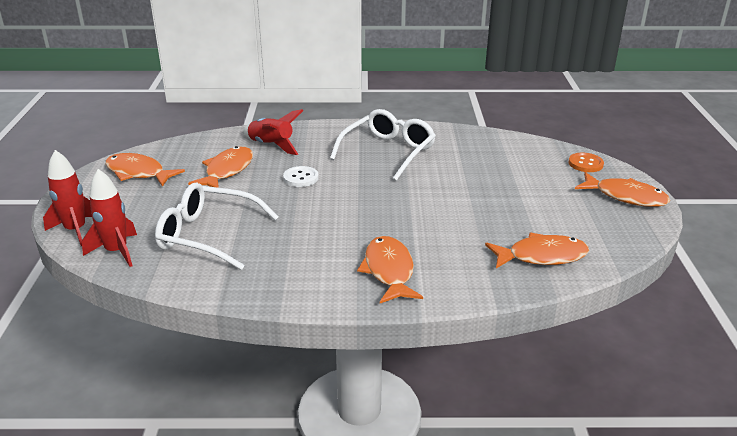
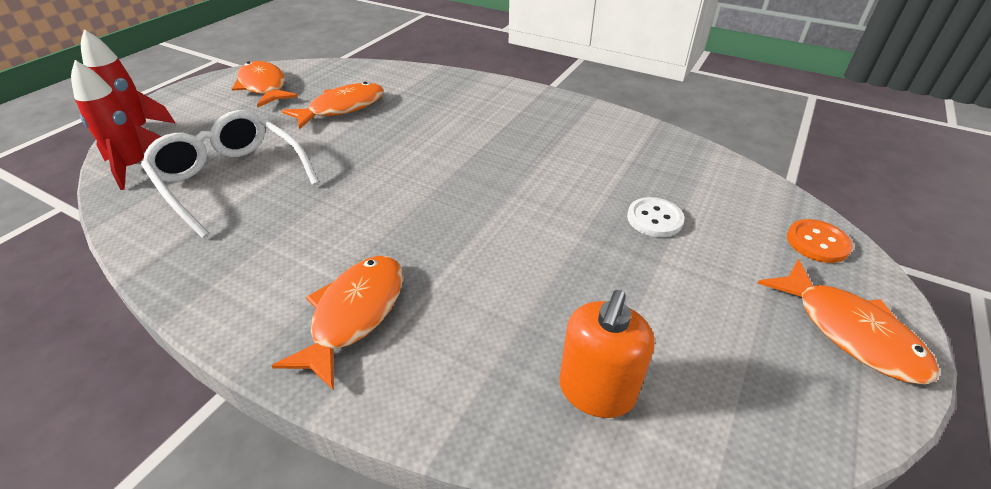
camera: 30 degrees right, 10 degrees up
(271, 145) = (418, 92): red rocket -> none
(301, 178) = (403, 140): white button -> white button (654, 219)
(388, 152) = (538, 136): white glasses -> none
(541, 256) = (596, 391): orange fish -> orange soap dispenser

